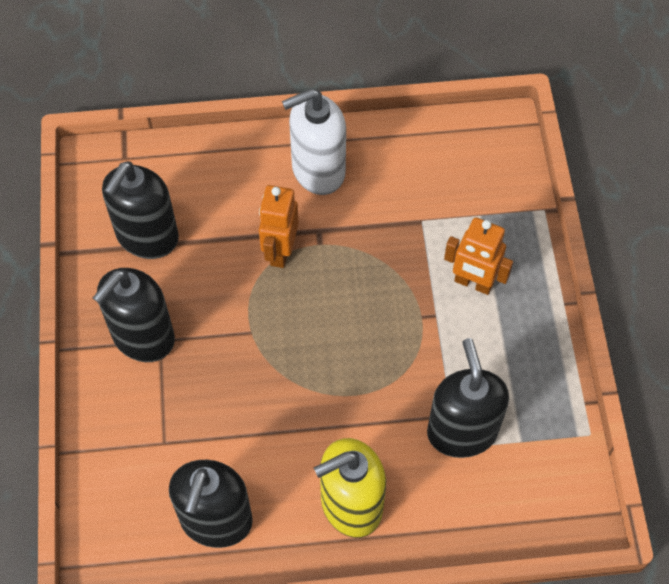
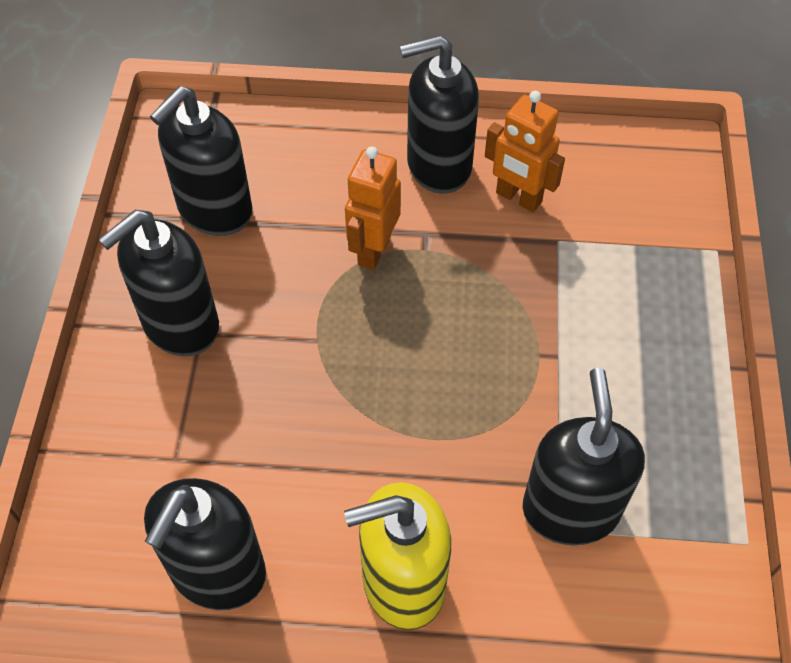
camera: 10 degrees right, 5 degrees down
(318, 170) = (438, 166): white soap dispenser -> black soap dispenser
(473, 283) = (613, 324): orange robot -> orange robot (518, 198)

